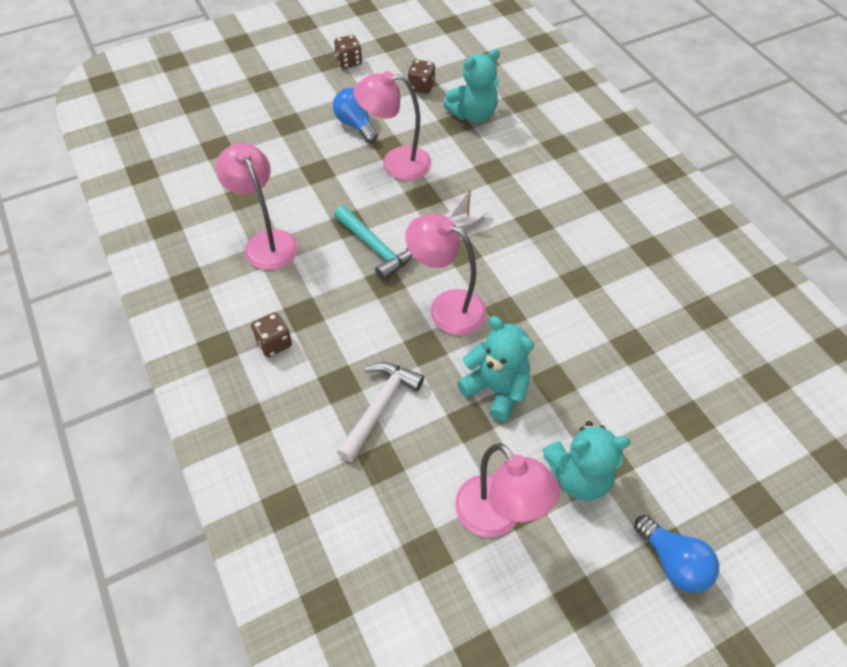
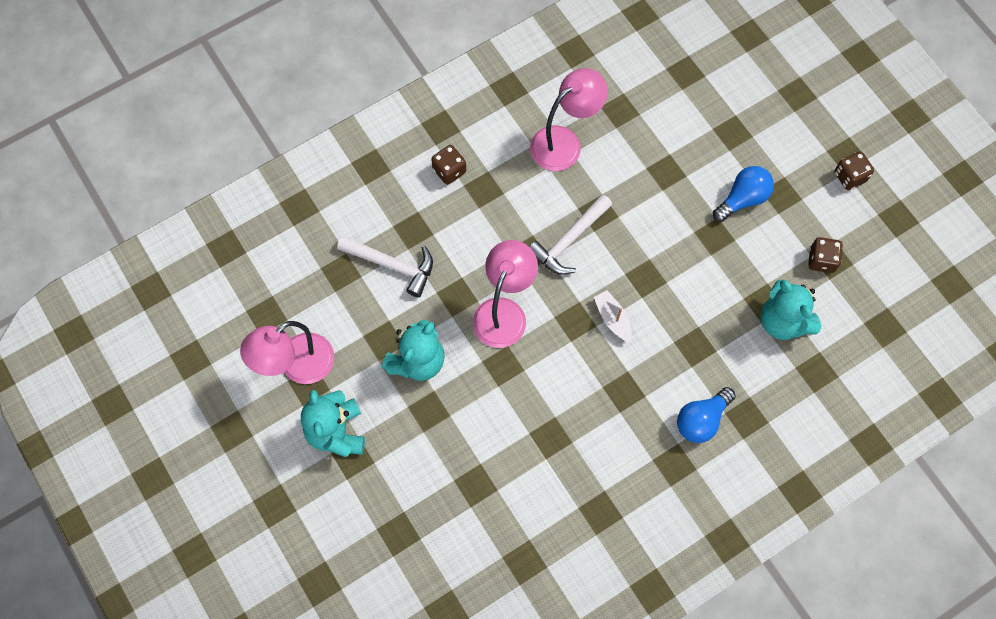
camera: 85 degrees right, 15 degrees up
(375, 248) = (569, 240): turquoise hammer -> white hammer
(396, 163) = (689, 246): pink lamp -> none
(673, 562) = (265, 506): blue light bulb -> blue light bulb (701, 420)

